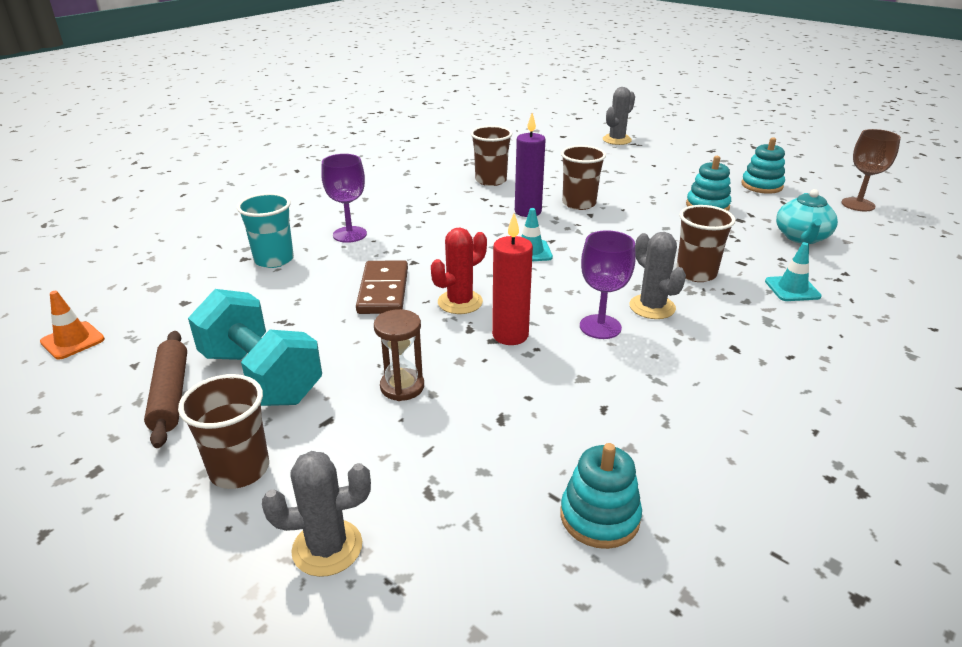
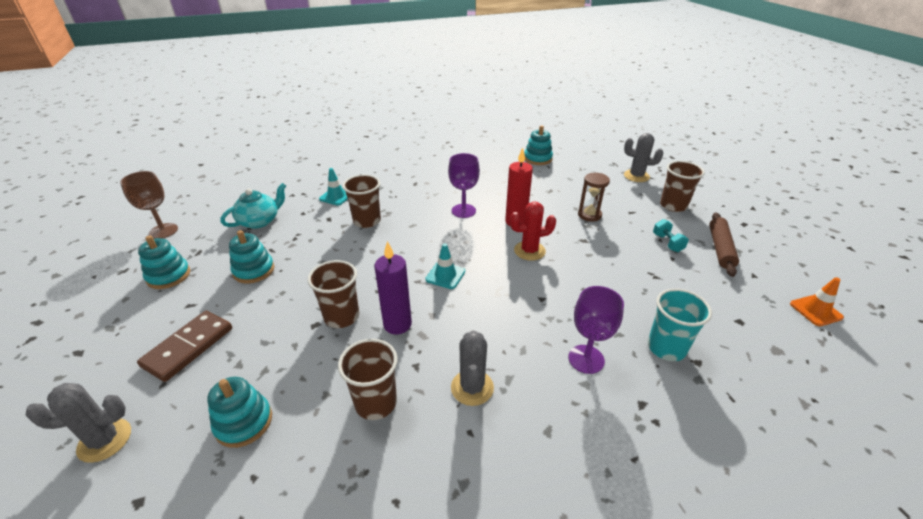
camera: 150 degrees left, 5 degrees up
(261, 376) = (667, 243): turquoise dumbbell -> turquoise dumbbell, size x0.43
(383, 291) = (577, 278): brown domino -> brown domino (188, 347)
(557, 158) = (244, 422): none -> turquoise stacking toy
(652, 307) = (422, 211): grey cactus -> grey cactus (472, 387)

